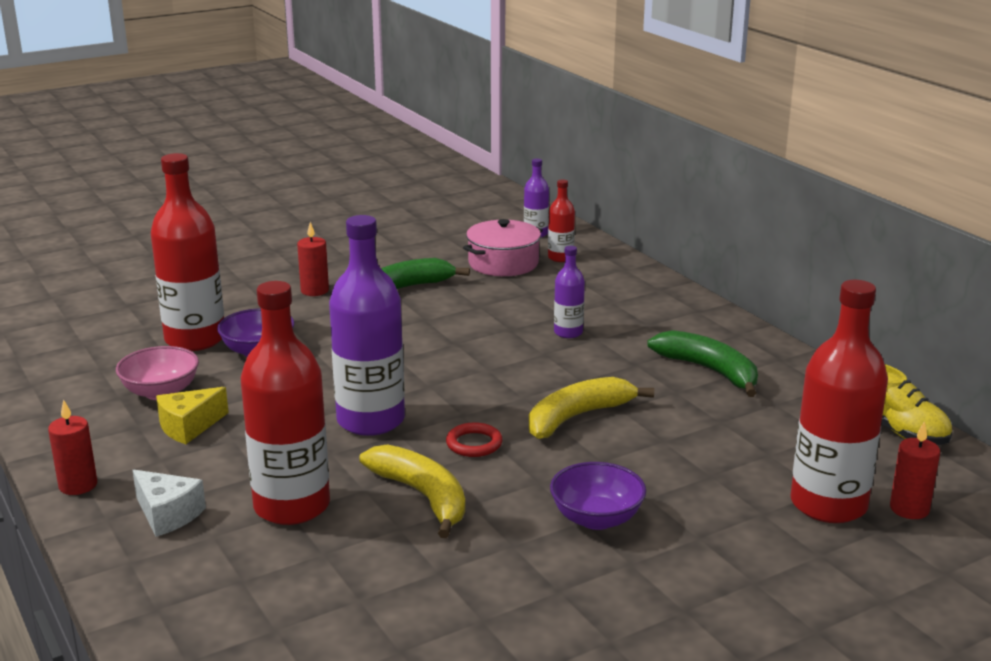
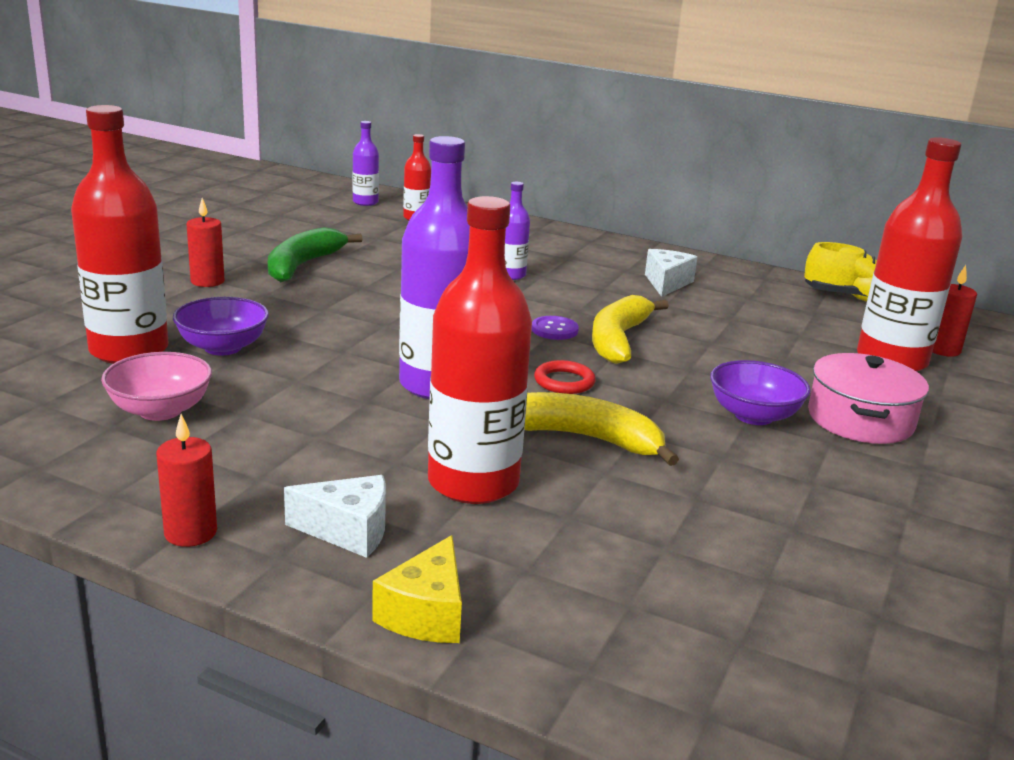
camera: 35 degrees left, 0 degrees up
(189, 427) = (246, 437): yellow cheese -> yellow cheese (426, 613)
(503, 263) = (370, 229): pink pot -> pink pot (860, 420)
(533, 394) = (554, 330): none -> purple button
(710, 371) = (667, 283): green banana -> white cheese

